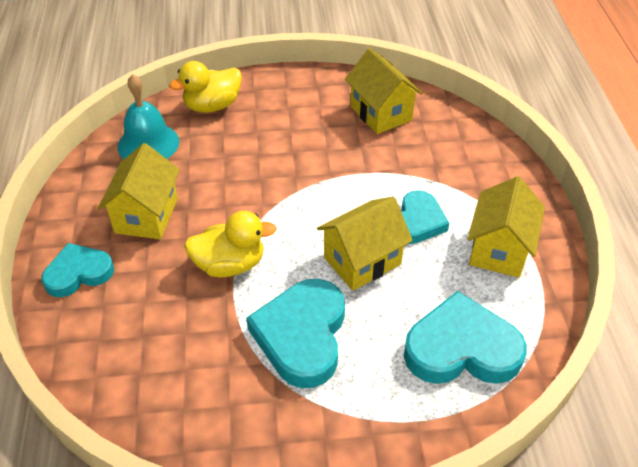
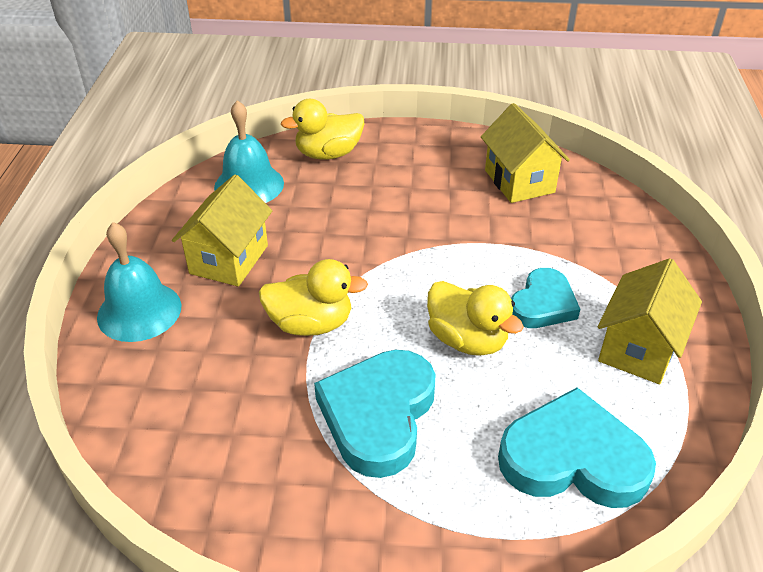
camera: 10 degrees right, 5 degrees down
(78, 273) = (139, 311): turquoise heart -> turquoise bell
(362, 261) = (467, 340): yellow house -> yellow duck

